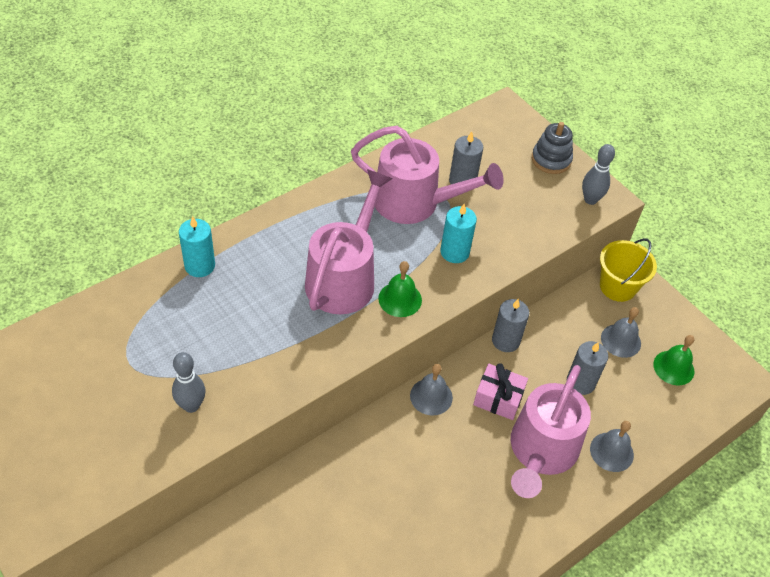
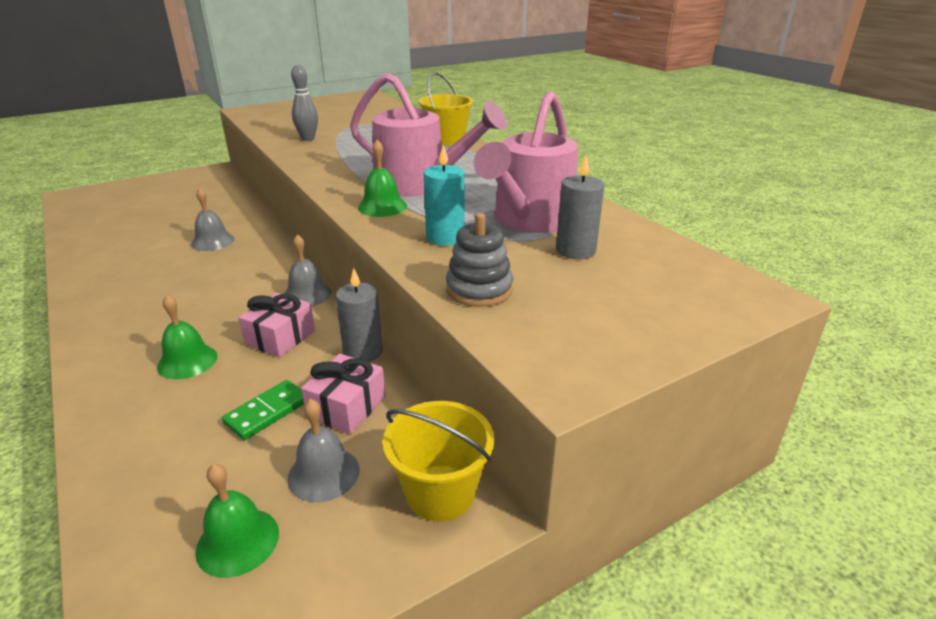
camera: 100 degrees right, 20 degrees down
(199, 266) = (446, 140): turquoise candle -> yellow bucket
(541, 453) = (187, 361): pink watering can -> green bell
(551, 160) = (649, 328): grey stacking toy -> grey stacking toy (479, 290)
(565, 339) = (347, 407): none -> pink gift
(580, 382) = (267, 412): grey candle -> green domino
(590, 200) = (554, 359): grey bowling pin -> none
(611, 452) = (141, 425): grey bell -> grey bell (212, 241)

